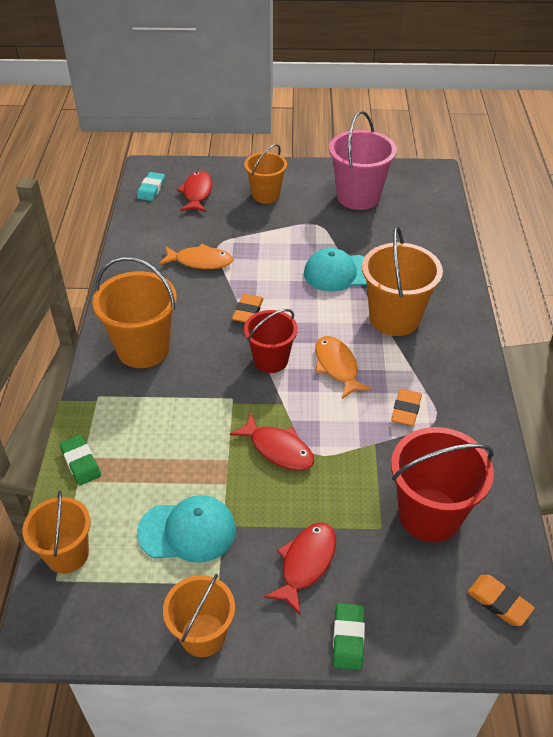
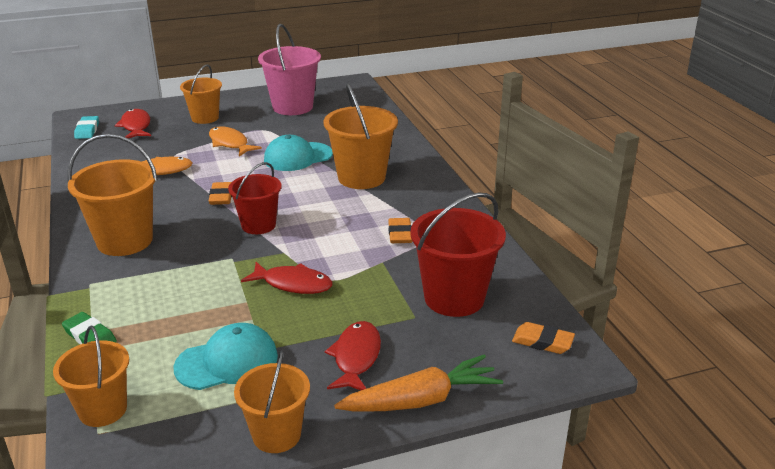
camera: 20 degrees left, 15 degrees down
(337, 366) = (324, 218): orange fish -> orange fish (230, 143)
(348, 638) = (421, 400): green eraser -> orange carrot

